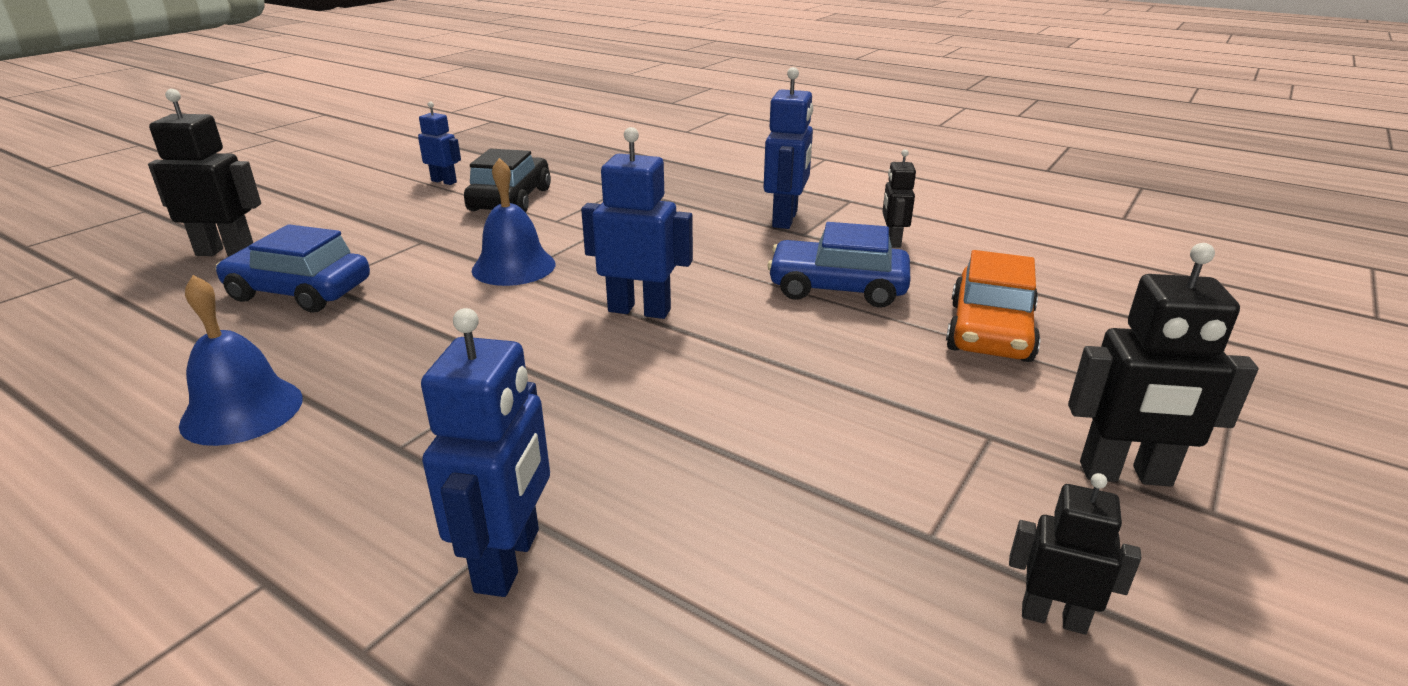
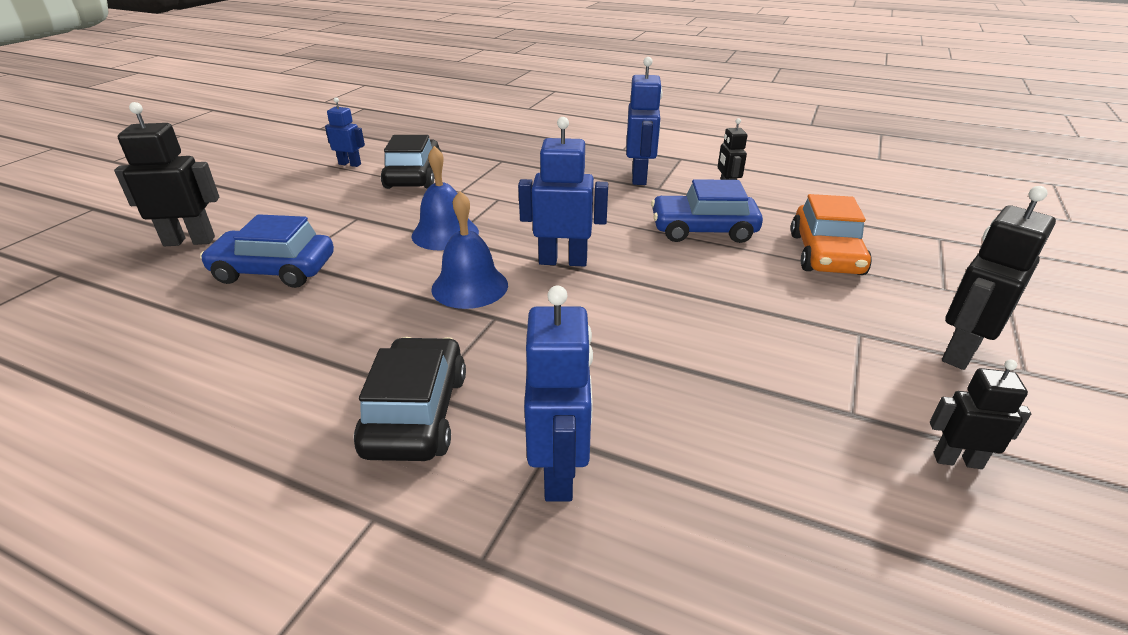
camera: 10 degrees left, 5 degrees up
(242, 411) = (278, 378): blue bell -> blue bell (470, 286)
(374, 469) = (416, 413): none -> black car
(1125, 475) = (960, 352): black robot -> black robot turned 135 degrees clockwise

